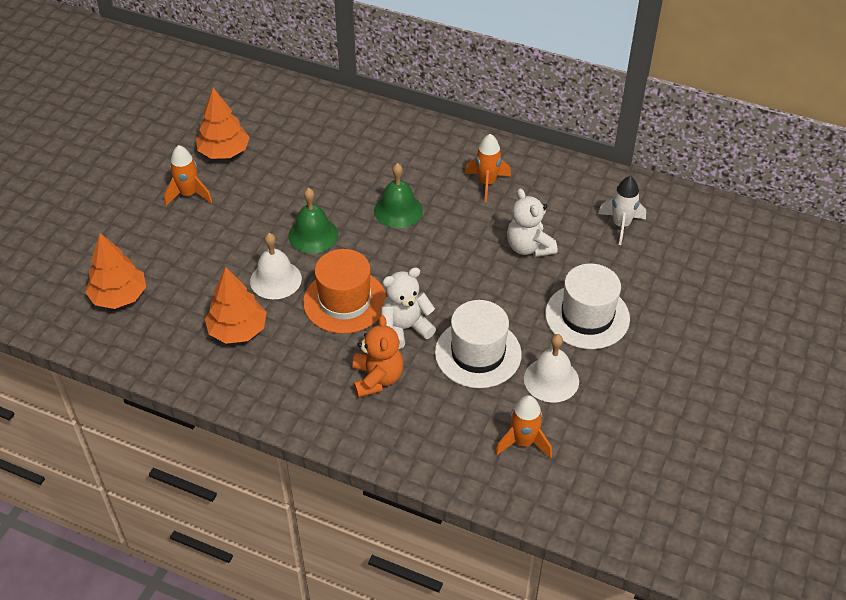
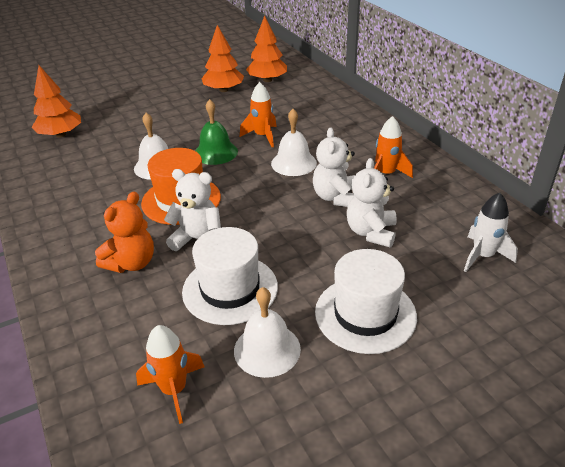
camera: 40 degrees right, 10 degrees down
(189, 194) = (173, 102): orange rocket -> orange rocket (262, 136)
(237, 330) = (92, 183): orange tree -> orange tree (267, 80)
(398, 210) = (293, 163): green bell -> white bell
(470, 228) = (336, 197): none -> white teddy bear

